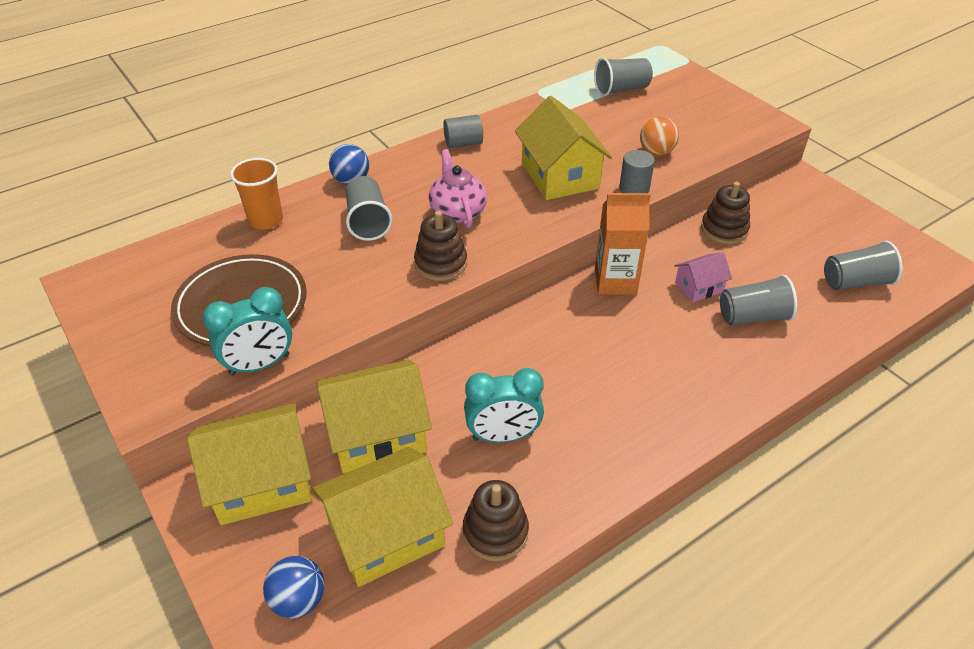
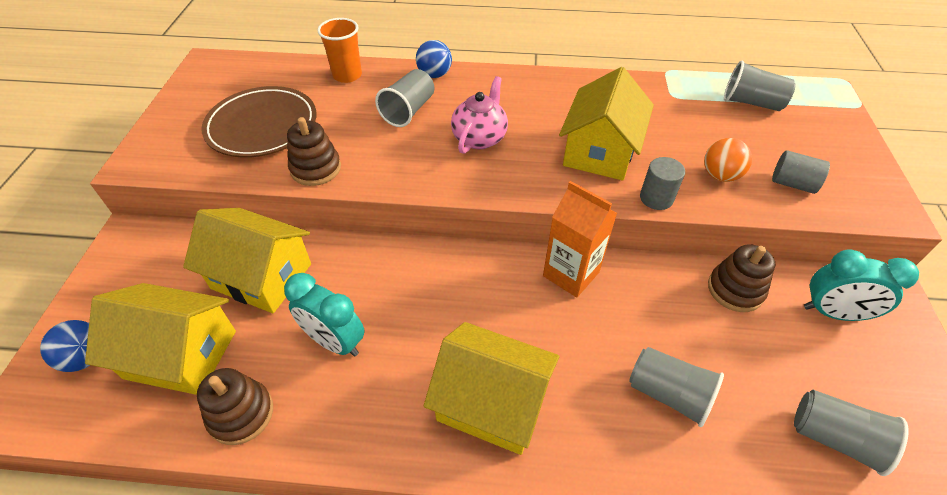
camera: 40 degrees right, 5 degrees up
(259, 365) = (221, 174): turquoise clock -> turquoise clock (833, 313)
(262, 481) = (165, 259): yellow house -> yellow house (492, 402)
(441, 263) = (419, 171): brown stacking toy -> brown stacking toy (316, 168)
(463, 143) = (551, 85): grey cylinder -> grey cylinder (792, 183)
(699, 287) = (644, 329): pink house -> none

